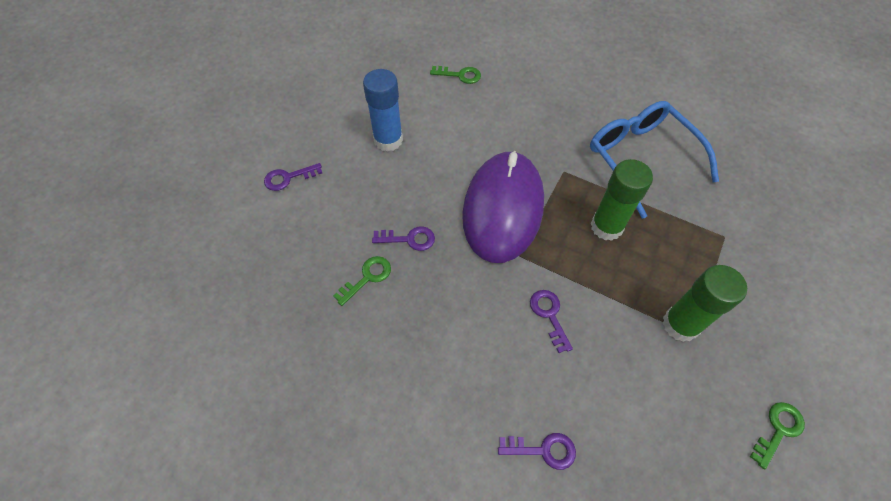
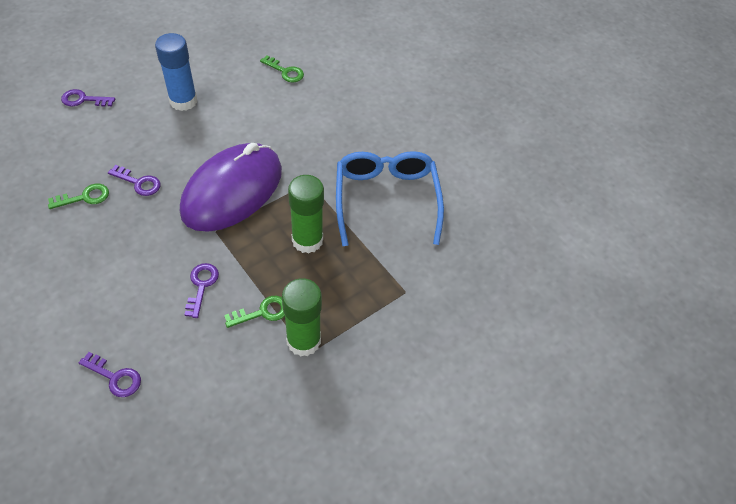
camera: 20 degrees right, 5 degrees down
(778, 430) = (315, 455): green key -> green key (262, 312)

